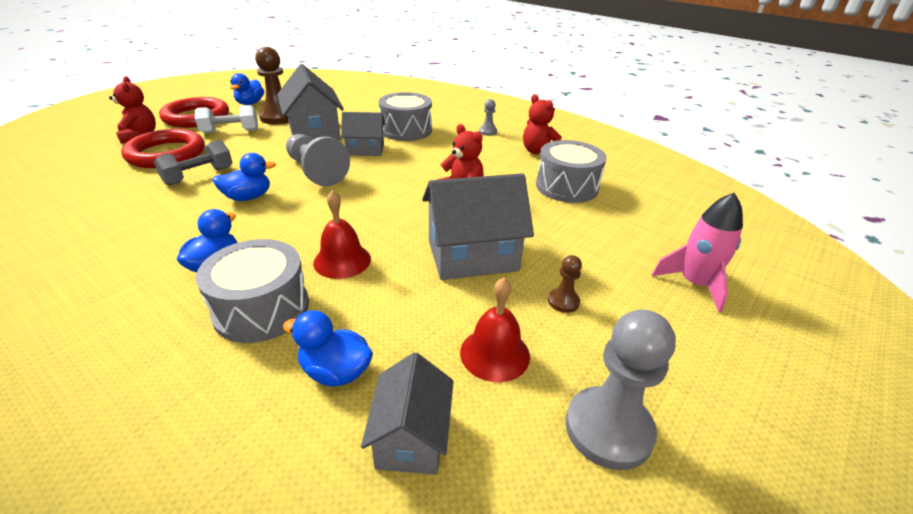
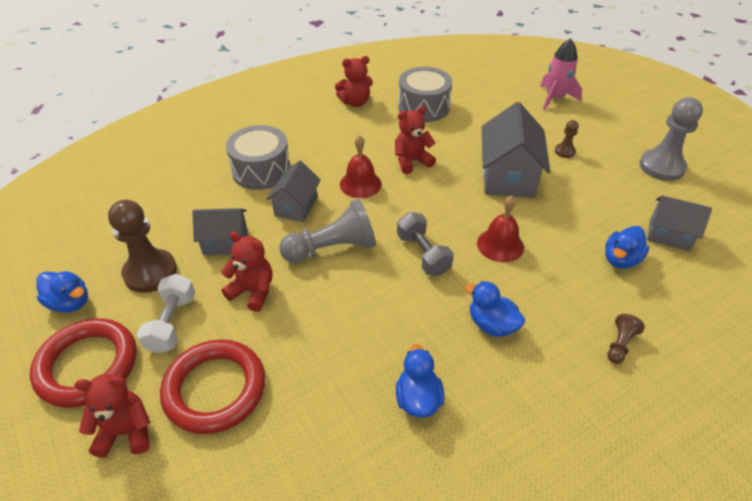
camera: 70 degrees left, 10 degrees up
(168, 374) = (620, 344): none -> brown pawn
(199, 176) = (301, 349): grey dumbbell -> grey dumbbell (423, 254)
(248, 197) = (371, 303): blue duck -> blue duck (418, 399)
(261, 150) = (253, 291): none -> red teddy bear
(261, 309) = (554, 294): grey drum -> none
(314, 133) = (225, 242): grey house -> grey house, size x0.61
(488, 131) = (296, 119): grey pawn -> none
(495, 354) = (608, 190): red bell -> red bell (360, 184)

